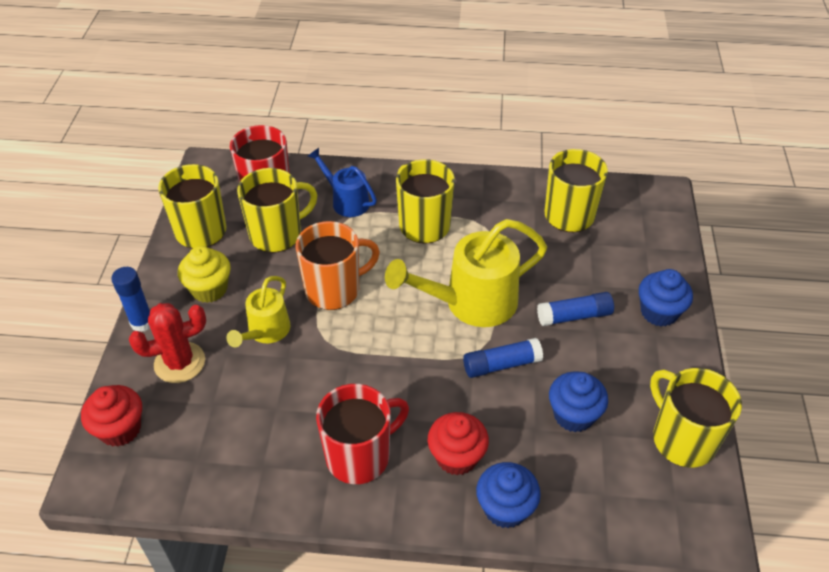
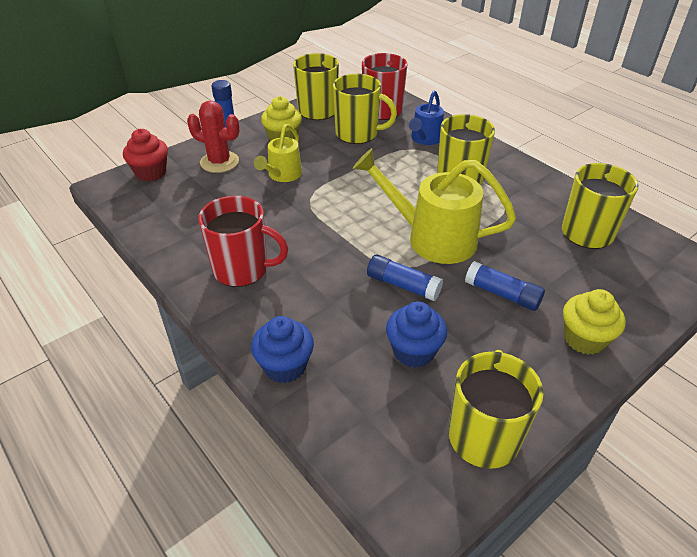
camera: 45 degrees right, 5 degrees down
(265, 332) = (282, 175): yellow watering can -> yellow watering can turned 45 degrees counterclockwise
(334, 289) = (352, 178): orange mug -> none
(346, 201) = (424, 139): blue watering can -> blue watering can turned 150 degrees counterclockwise
(456, 457) = (297, 313): red cupcake -> none
(659, 312) = (584, 339): blue cupcake -> yellow cupcake

